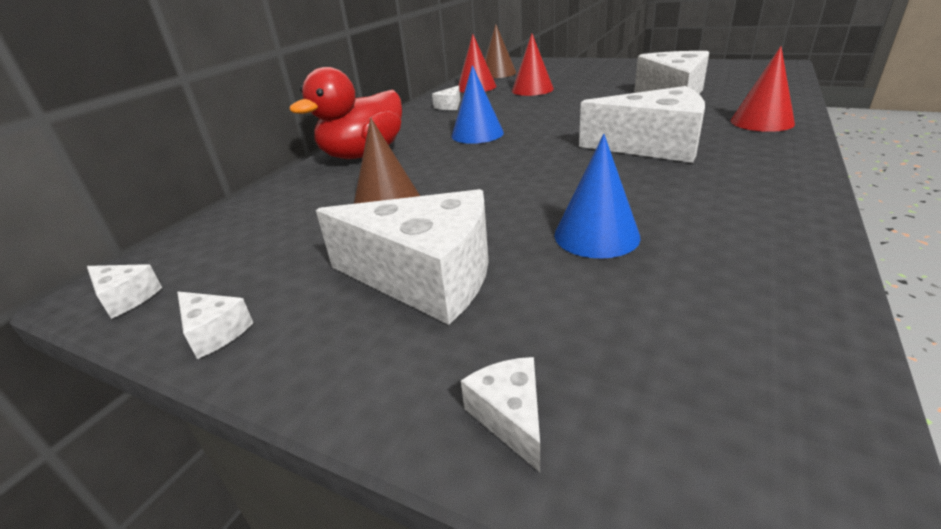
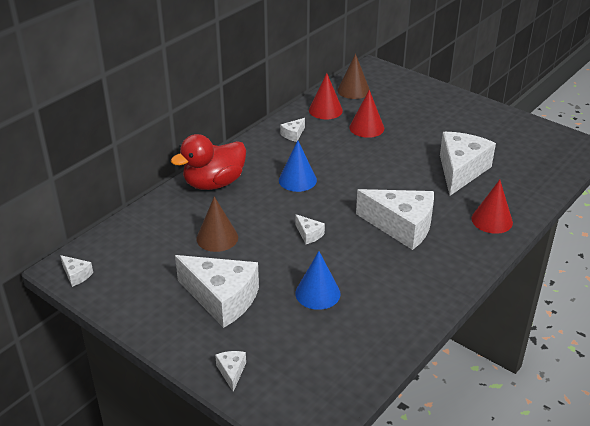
camera: 10 degrees right, 5 degrees up
(214, 332) = (120, 306): white cheese -> white cheese (309, 234)

